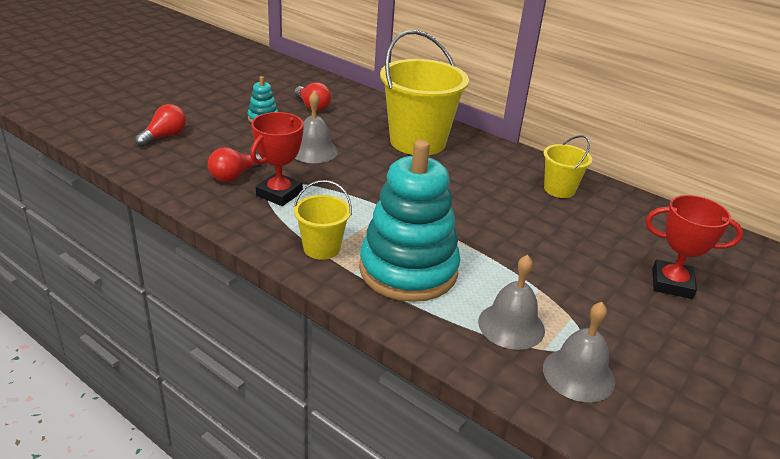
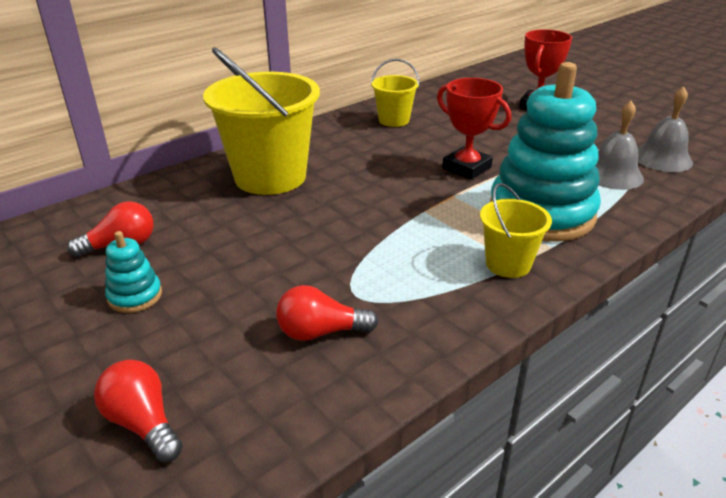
camera: 75 degrees left, 0 degrees up
(234, 176) = (320, 332): red light bulb -> red light bulb turned 120 degrees clockwise
(279, 194) = (380, 290): red trophy -> red trophy (466, 168)
(313, 151) = (266, 254): grey bell -> none

